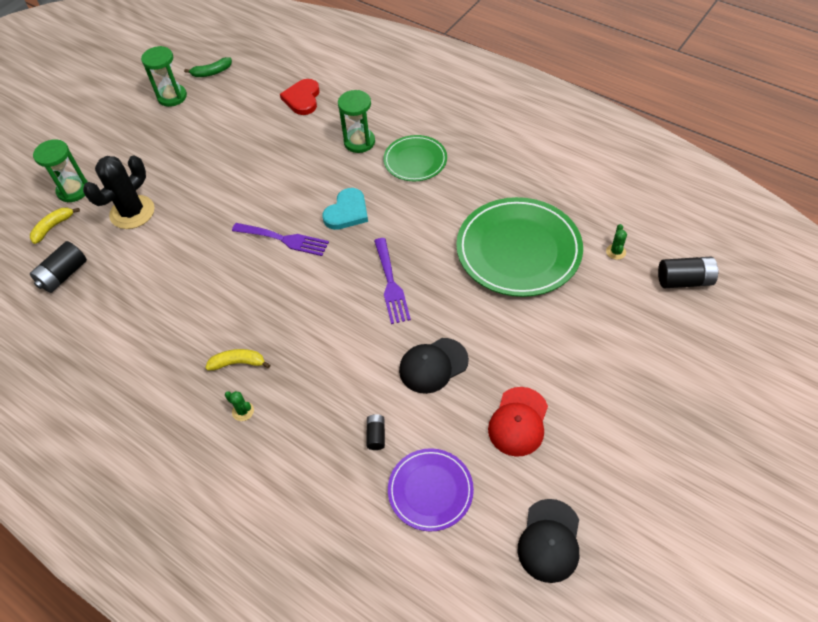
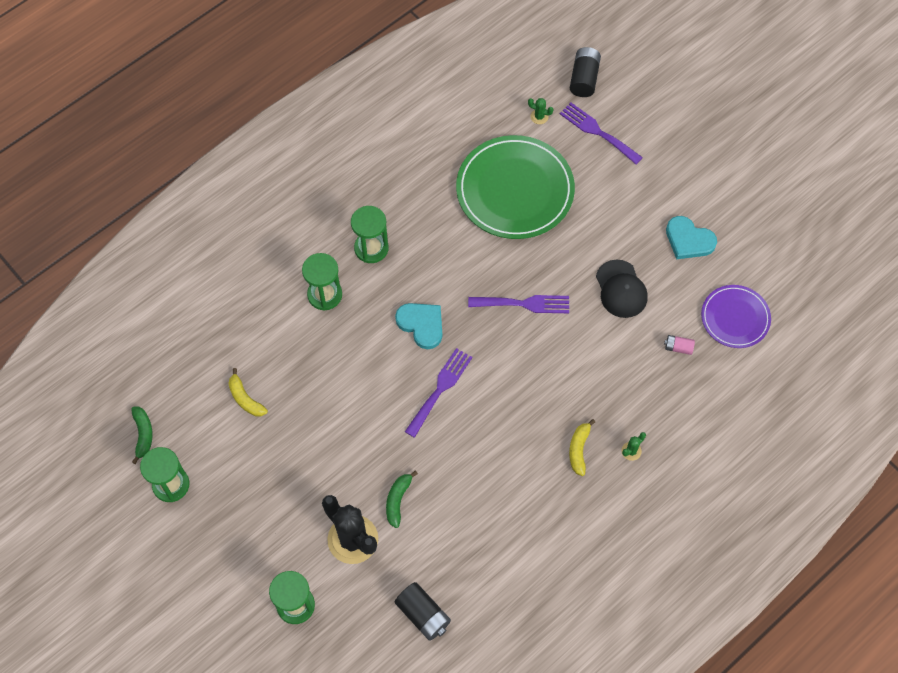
camera: 80 degrees left, 10 degrees up
(53, 227) = (347, 628): yellow banana -> yellow banana (245, 399)
(170, 234) = (397, 500): none -> green banana
(302, 99) = (233, 340): red heart -> none
(376, 435) = (678, 347): black battery -> pink battery
(415, 160) = (371, 248): green plate -> green hourglass
(518, 422) = (688, 240): red cap -> turquoise heart
(549, 540) = (789, 248): black cap -> none
(622, 306) = (597, 132): none -> purple fork

